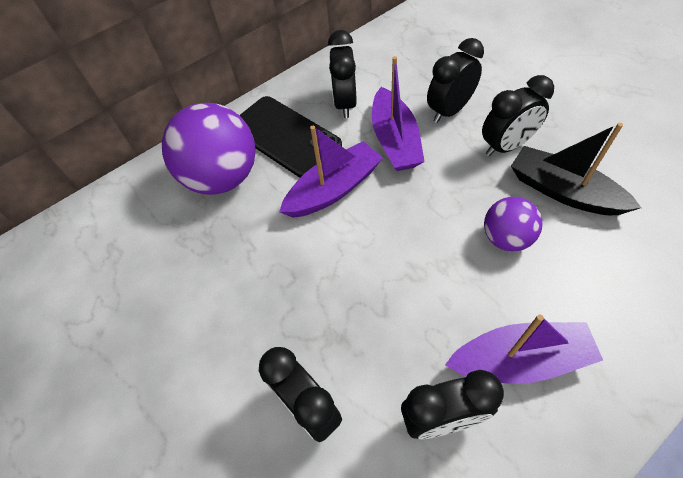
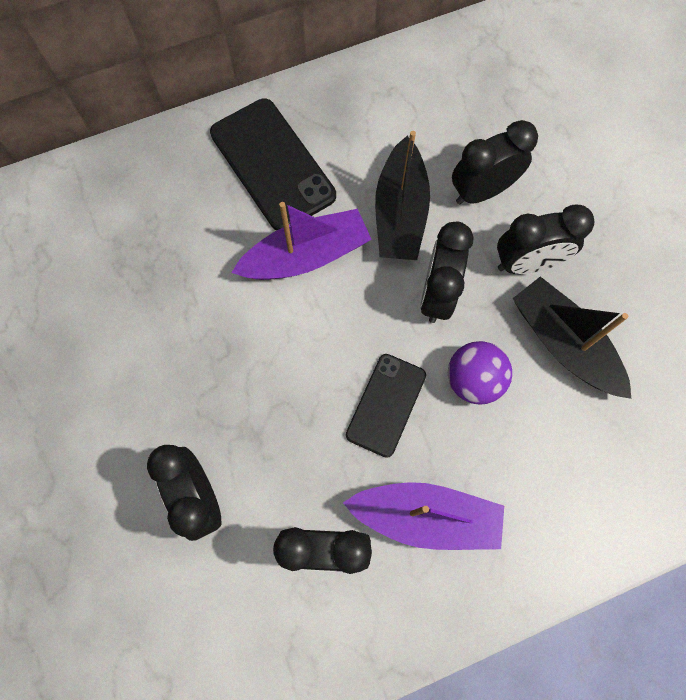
camera: 10 degrees right, 15 degrees up
(222, 177) = (184, 199): purple ball -> none
(345, 103) = (360, 139): black clock -> black clock (437, 294)
(395, 140) = (400, 213): purple boat -> black boat
(444, 278) = (386, 405): none -> black phone

